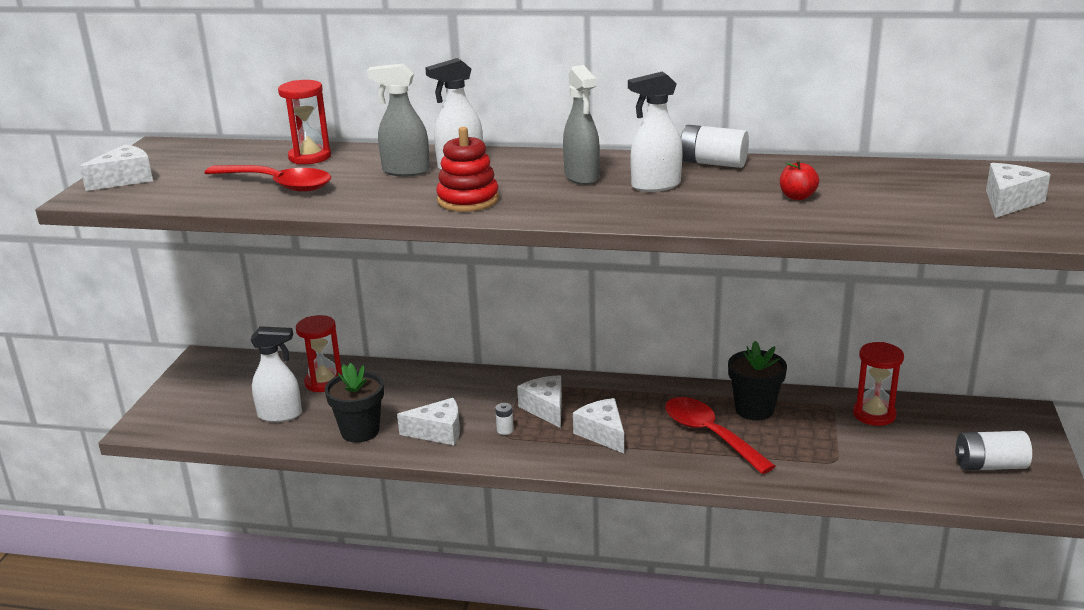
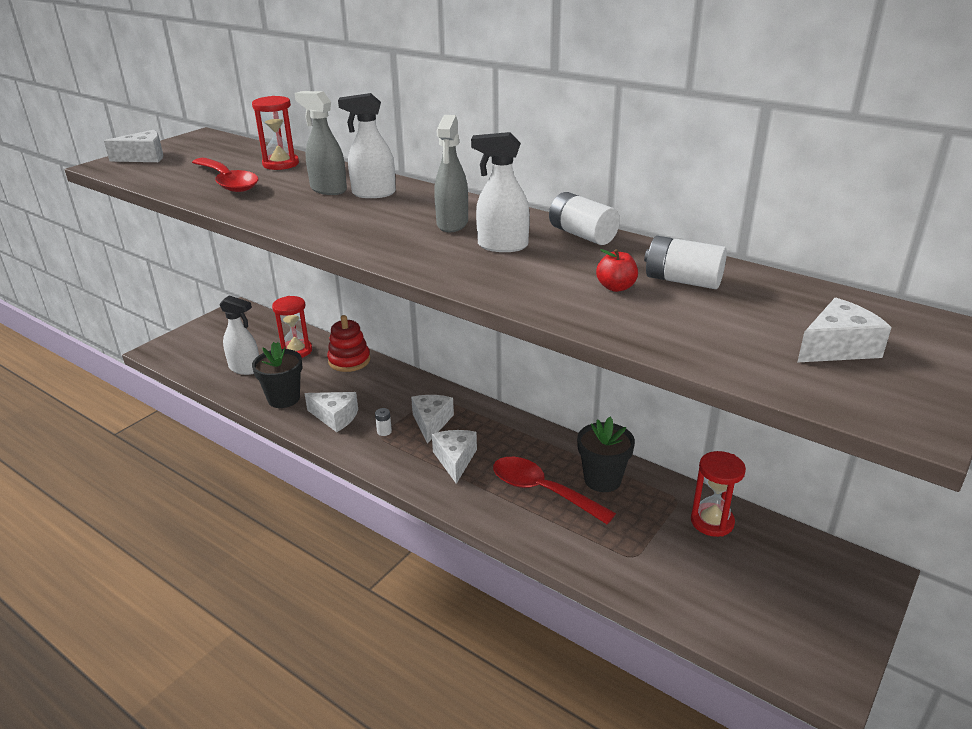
camera: 25 degrees right, 5 degrees up
(468, 200) = (336, 225): red stacking toy -> red stacking toy (349, 360)
(709, 435) = (542, 491): red spoon -> red spoon turned 45 degrees counterclockwise
(990, 465) = (787, 618): white battery -> white battery (682, 281)

